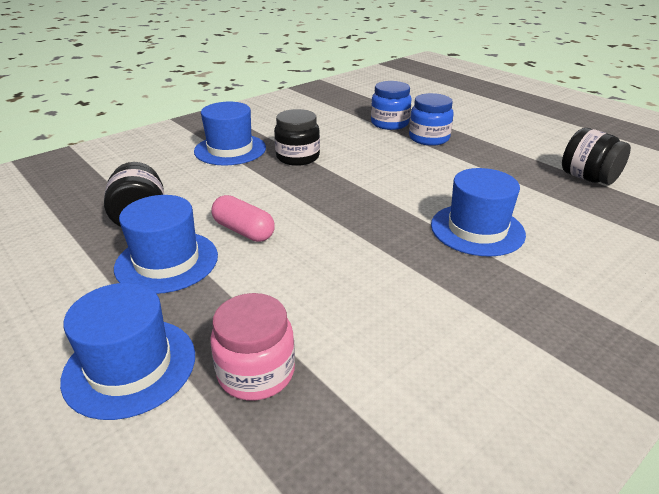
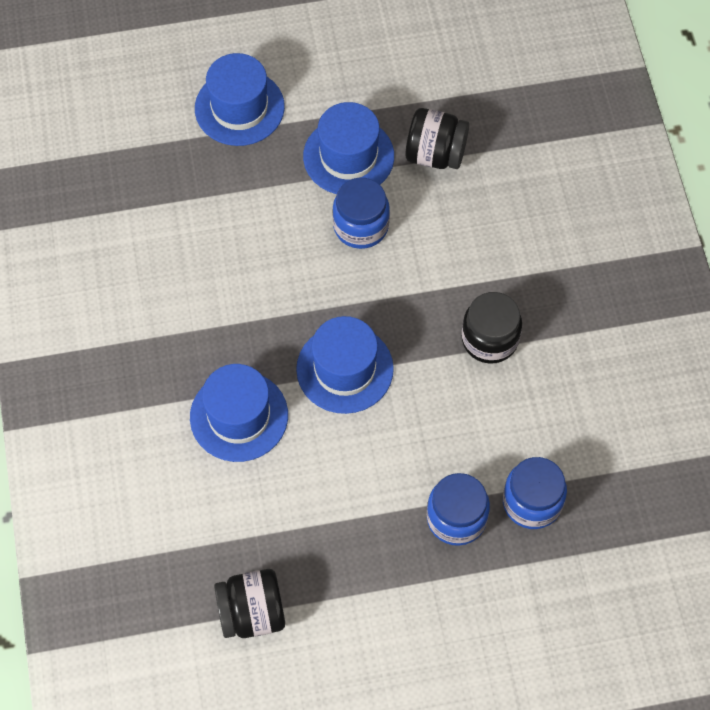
camera: 120 degrees right, 30 degrees up
(230, 149) = (553, 278): blue hat -> blue hat (344, 369)
(243, 231) = (361, 226): pink capsule -> blue jar
(256, 372) = (187, 172): pink jar -> none

